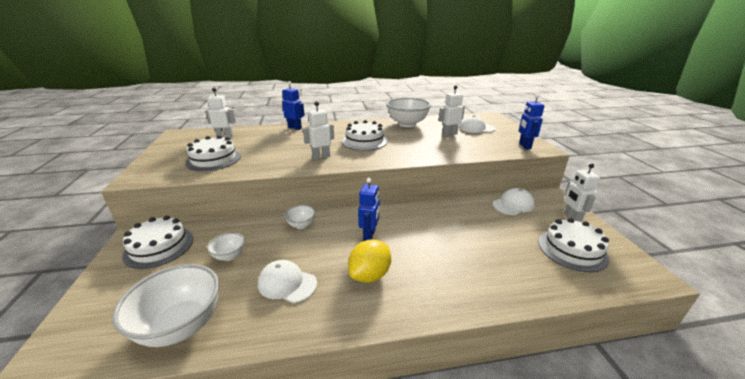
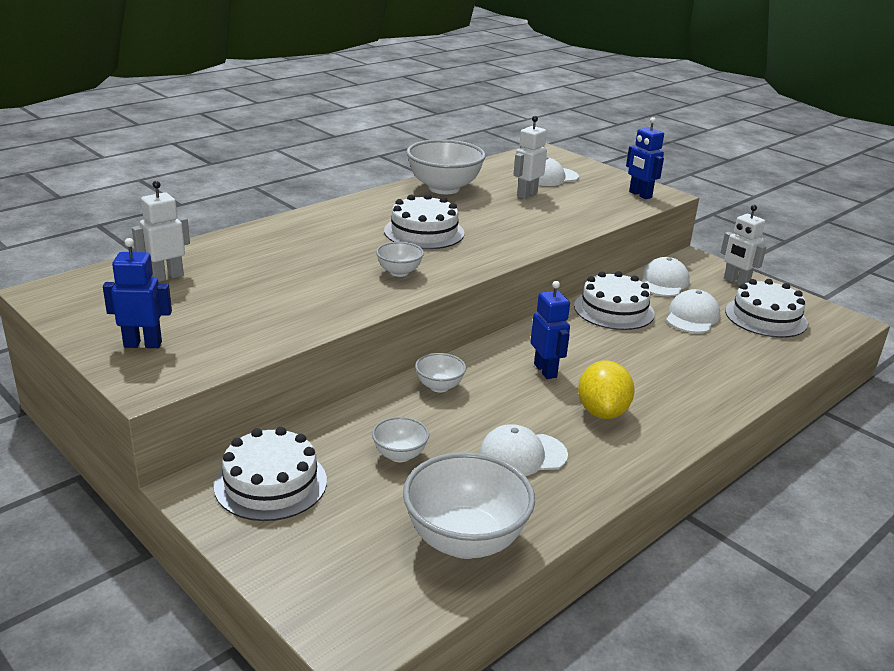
camera: 35 degrees left, 0 degrees up
(213, 159) = (228, 319): white cake -> white cake (614, 310)
(295, 128) = (267, 232): blue robot -> blue robot (143, 344)
(321, 157) = (399, 272): white robot -> white bowl
(510, 232) = (692, 317): none -> white cap

